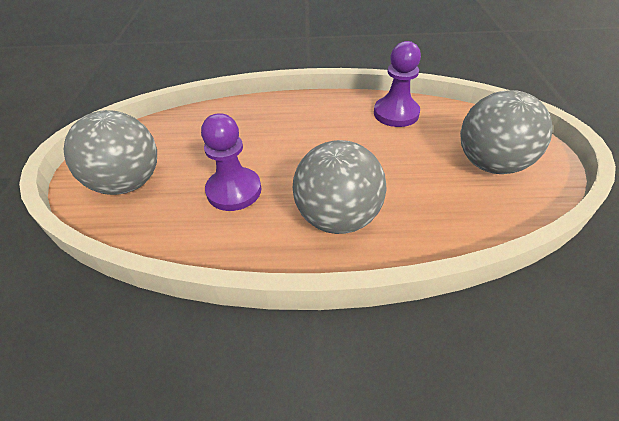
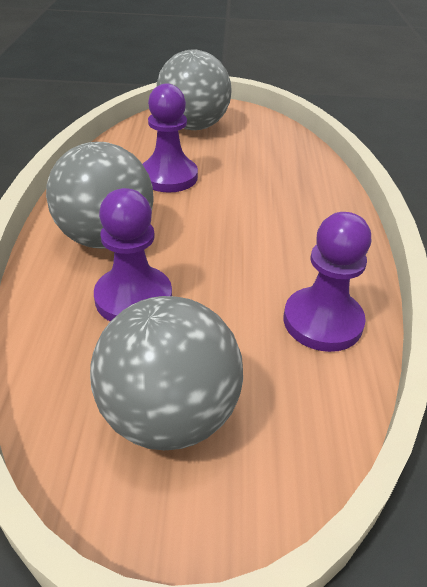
camera: 90 degrees right, 5 degrees down
(405, 191) = (133, 298): none -> purple pawn

